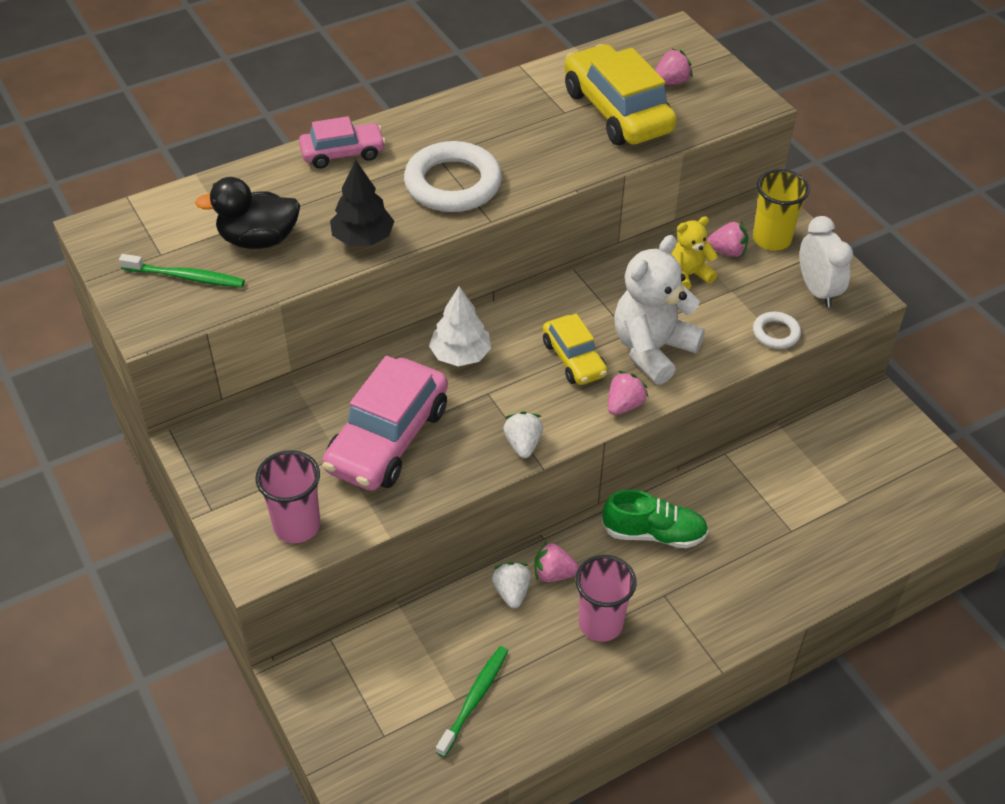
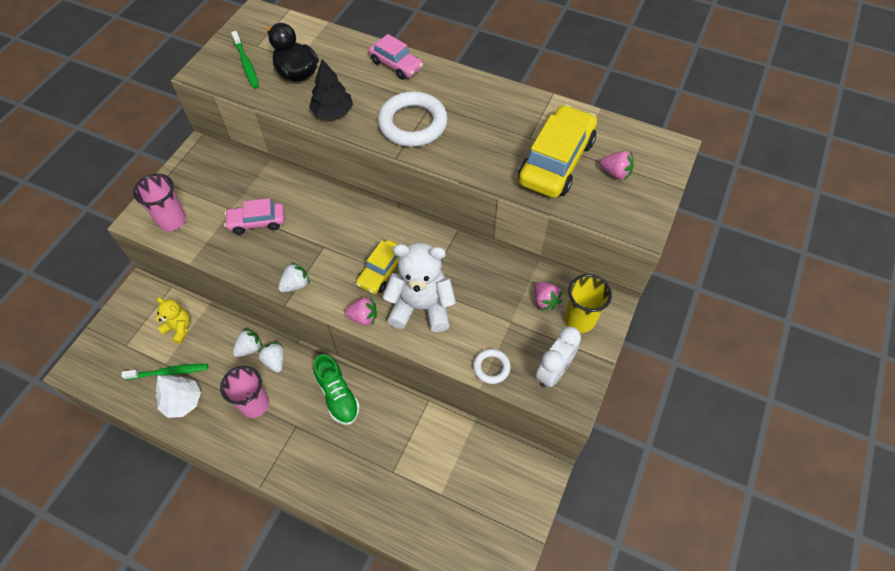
camera: 55 degrees right, 10 degrees up
(388, 438) = (257, 222): pink car -> pink car, size x0.58
(460, 355) = (343, 217): white tree -> white tree (182, 401)
(553, 574) = (275, 361): pink strawberry -> white strawberry
(688, 275) = (503, 291): yellow teddy bear -> yellow teddy bear (179, 328)

